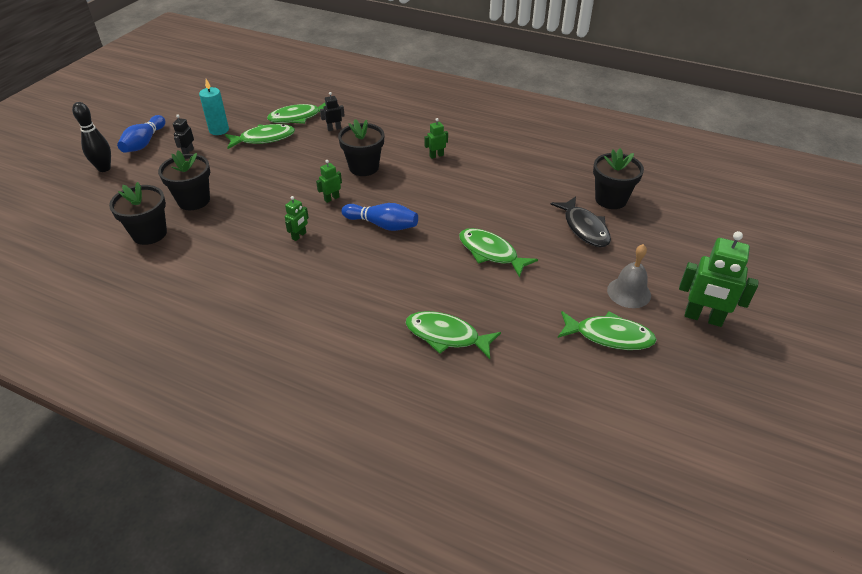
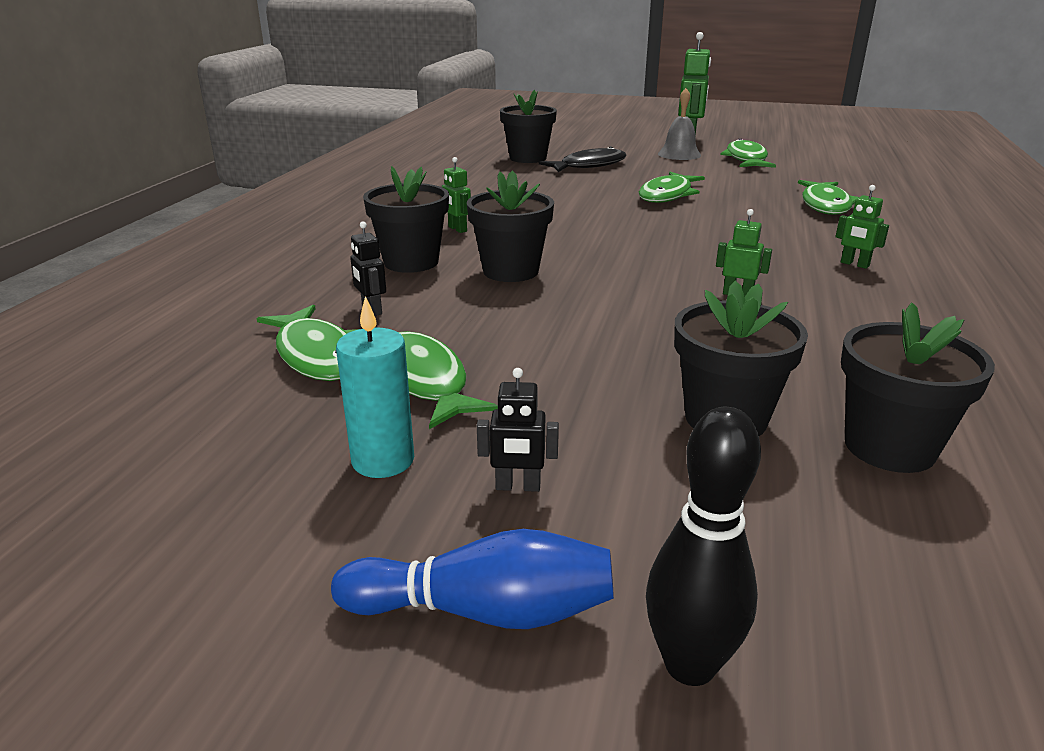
camera: 100 degrees left, 15 degrees down
(331, 198) = (618, 284): green robot -> green robot (854, 264)
(382, 225) = (660, 246): blue bowling pin -> none
(388, 139) = (411, 262): none -> black flower pot

